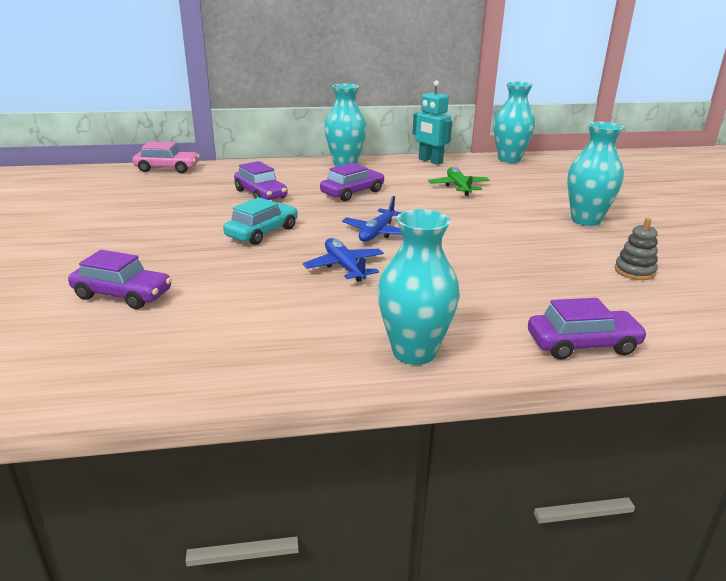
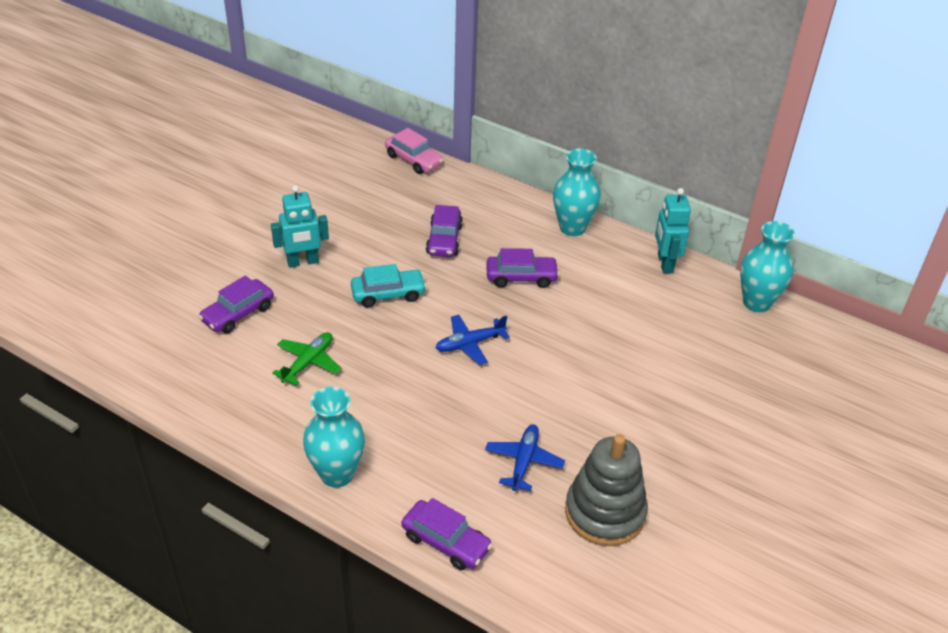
camera: 40 degrees right, 15 degrees up
(123, 295) = (238, 314): purple car -> purple car turned 75 degrees clockwise
(147, 242) = (303, 262): none -> turquoise robot
(344, 267) = (396, 368): blue plane -> blue plane (524, 461)
(458, 187) = (629, 320): green plane -> green plane (308, 362)
(586, 220) = (673, 433): turquoise vase -> none
(634, 271) = (605, 512): grey stacking toy -> grey stacking toy, size x2.07

